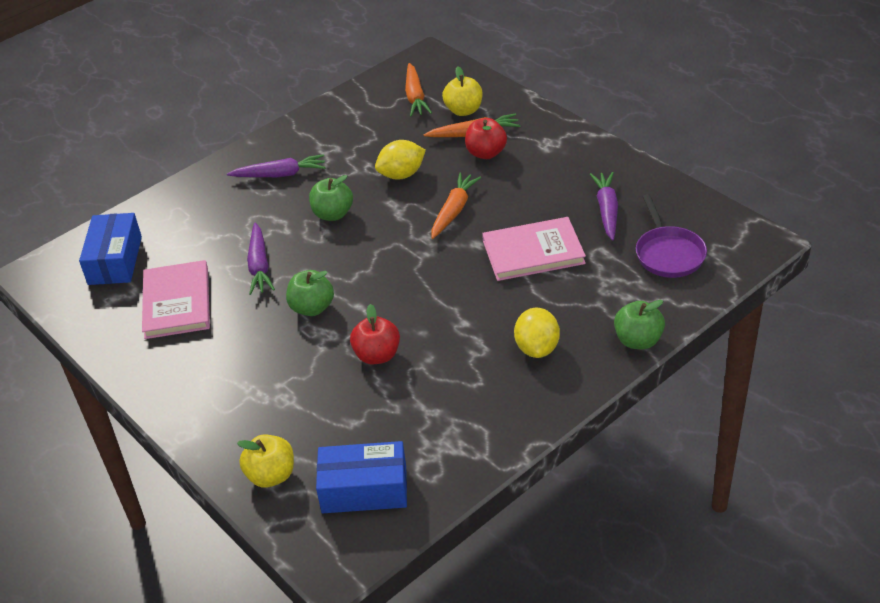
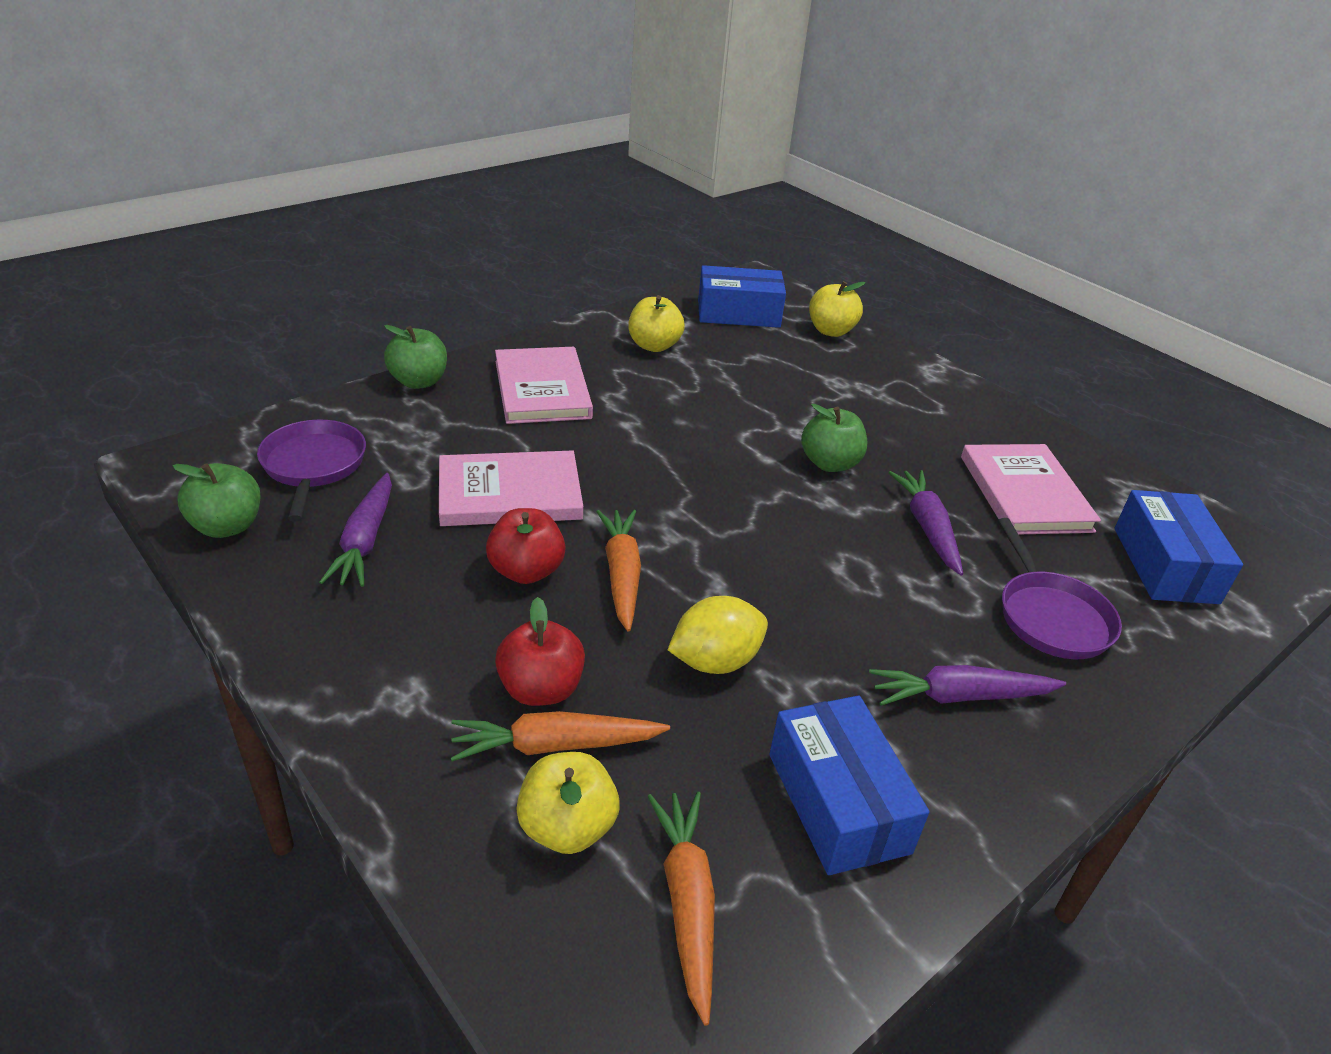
camera: 175 degrees right, 5 degrees down
(209, 219) = (1050, 616): none -> purple pan
(333, 214) = (832, 596): green apple -> green apple (227, 526)
(351, 130) = (838, 802): none -> blue box
(377, 355) = (736, 405): red apple -> red apple (526, 571)
(449, 420) = (654, 346): none -> yellow apple
(454, 211) = (621, 574): orange carrot -> orange carrot turned 150 degrees clockwise
(537, 348) = (542, 389): yellow lemon -> pink book

